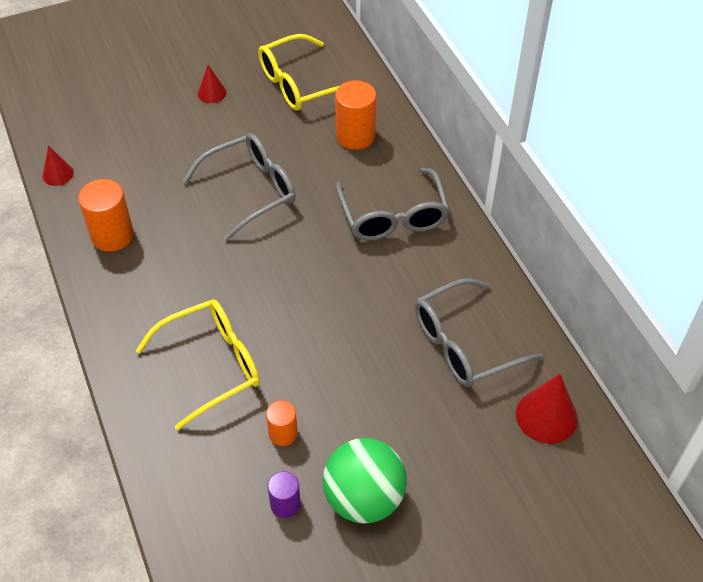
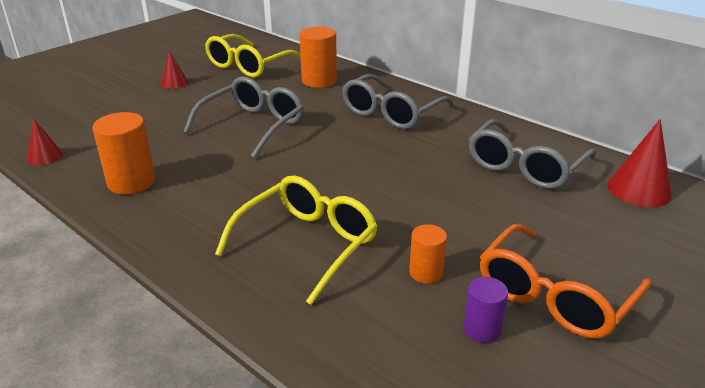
camera: 25 degrees left, 20 degrees down
(364, 498) = (554, 296): green ball -> orange glasses
(393, 217) = (391, 113): grey glasses -> grey glasses turned 75 degrees clockwise

